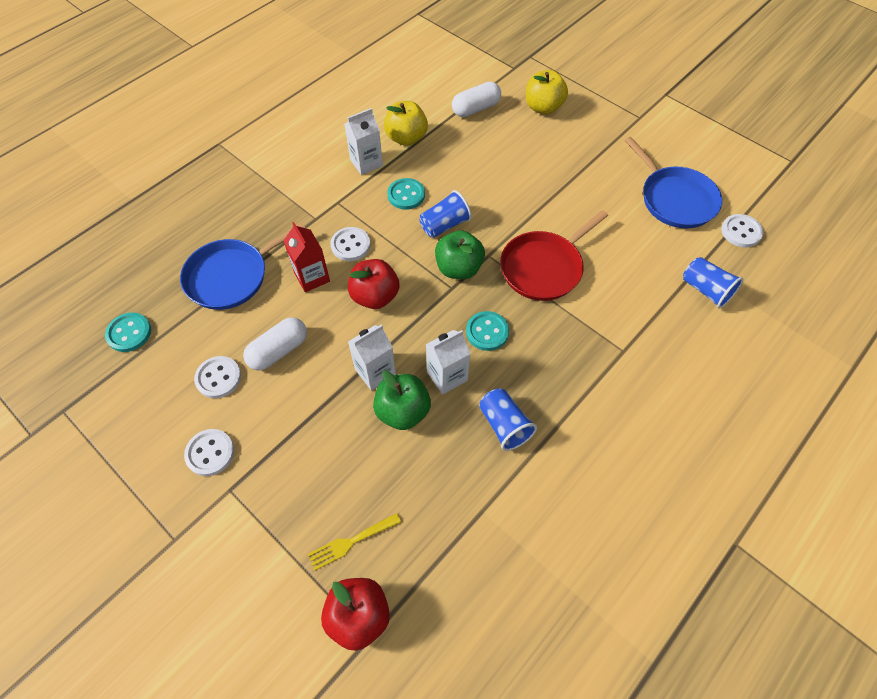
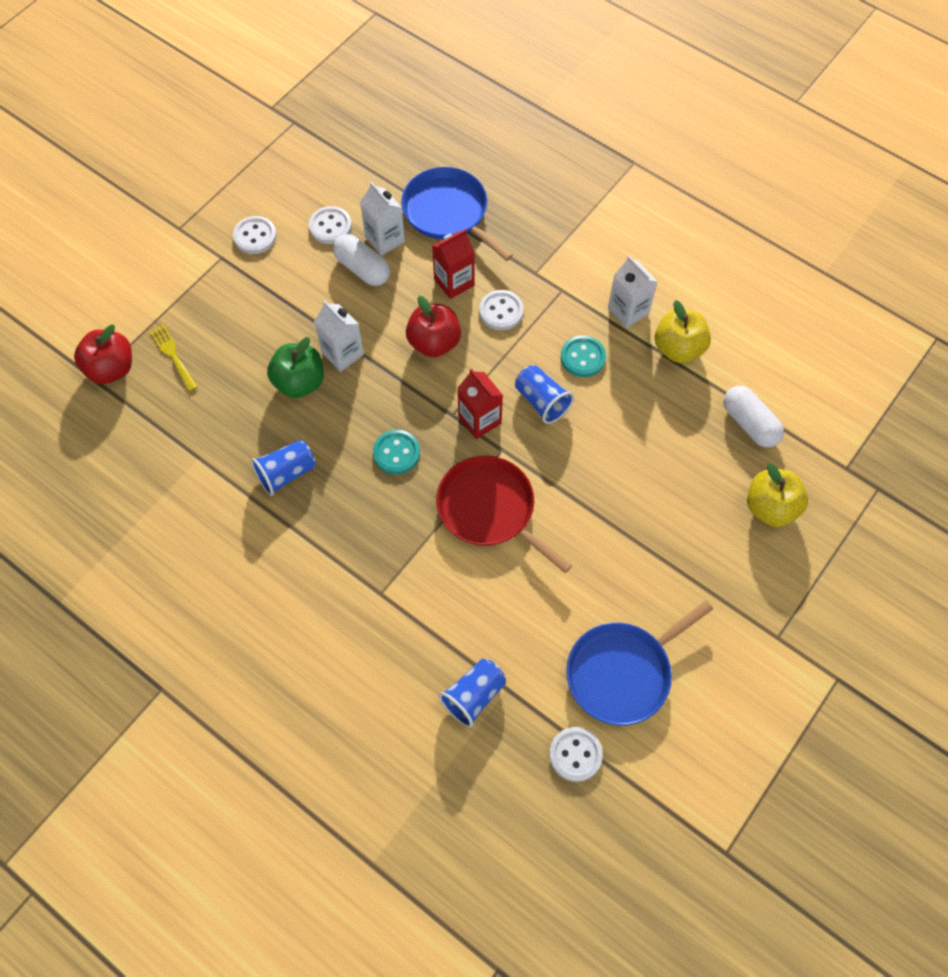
camera: 85 degrees right, 5 degrees up
(129, 333) = (375, 147): turquoise button -> none
(447, 376) = (340, 418): white carton -> white carton (385, 239)
(459, 268) = (479, 420): green apple -> red carton

